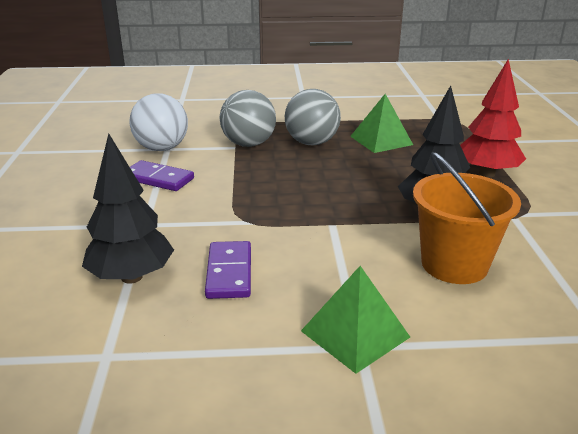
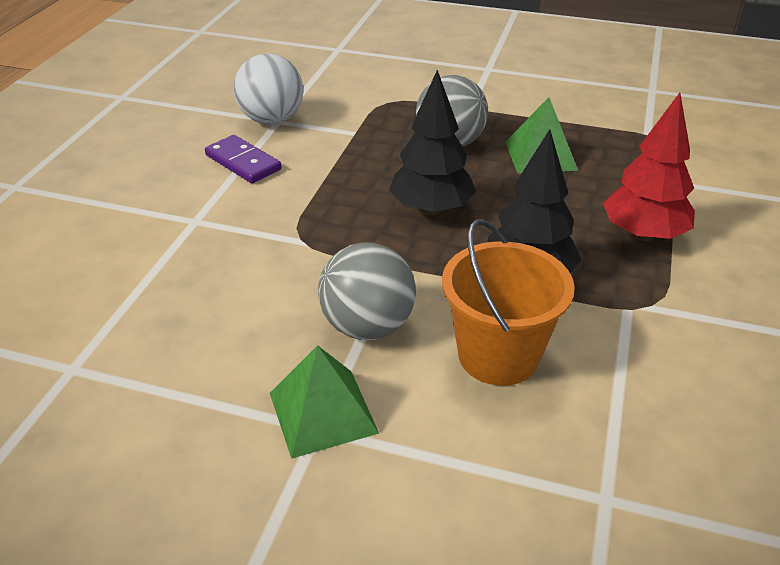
camera: 20 degrees right, 10 degrees up
(131, 277) = (144, 284): black tree -> black tree (431, 209)
(229, 272) = (242, 303): purple domino -> none
(248, 144) = (373, 132): grey ball -> grey ball (367, 326)

